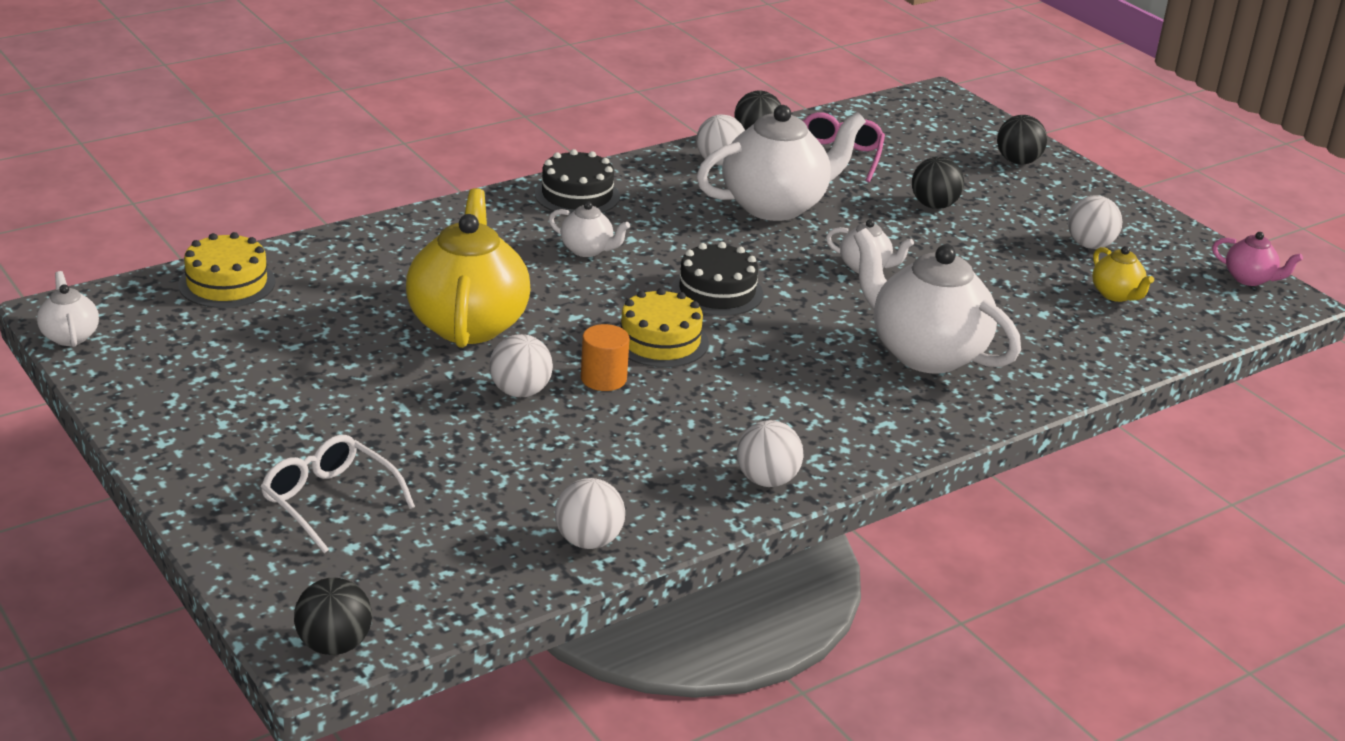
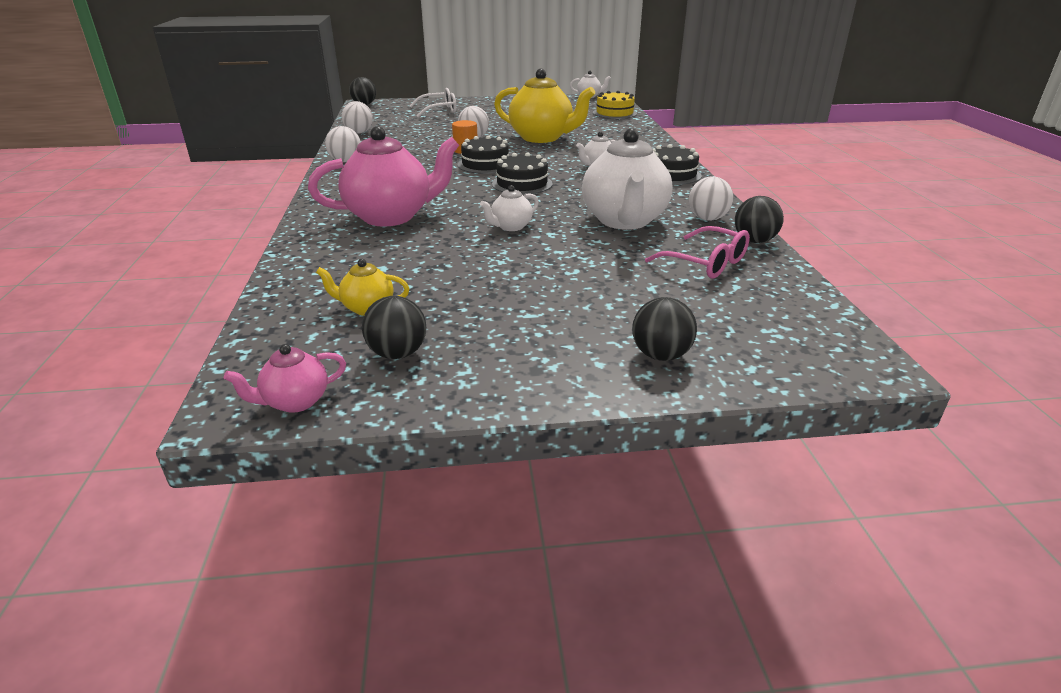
camera: 120 degrees right, 0 degrees up
(660, 341) = (485, 164): yellow cake -> black cake
(925, 353) = (391, 216): white teapot -> pink teapot
(934, 205) = (587, 278): black ball -> black ball (397, 353)
(1089, 245) = (455, 328): white ball -> none

